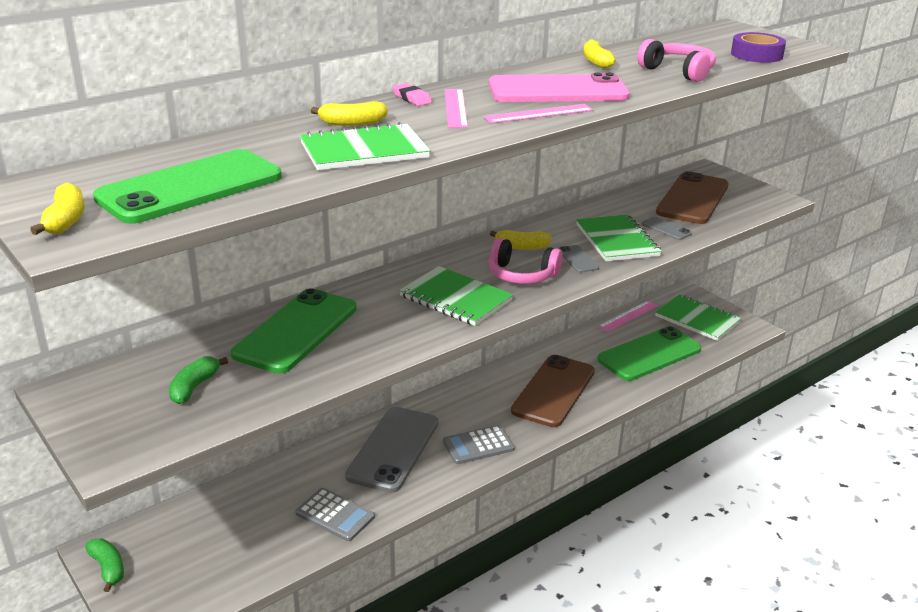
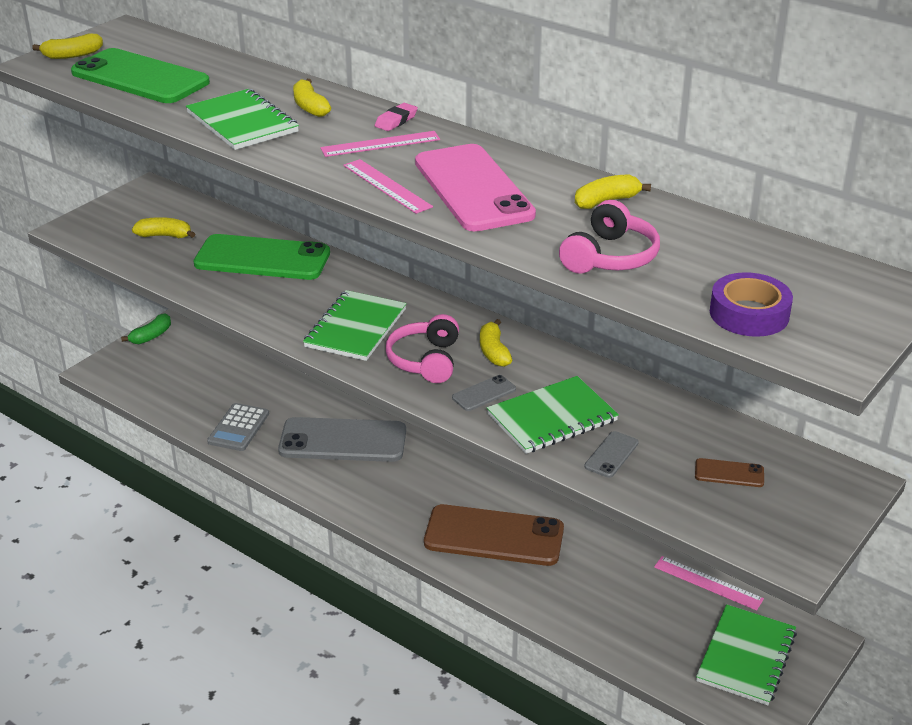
camera: 75 degrees right, 5 degrees up
(194, 387) = (164, 236): green banana -> yellow banana
(478, 445) = (369, 495): grey calculator -> none
(649, 354) = (621, 612): green phone -> none
(692, 199) = (729, 473): brown phone -> brown phone, size x0.42

